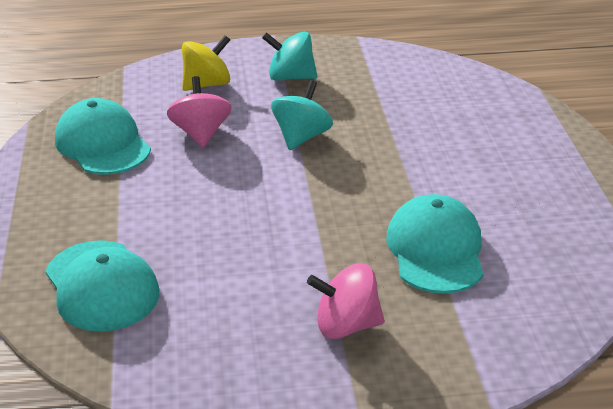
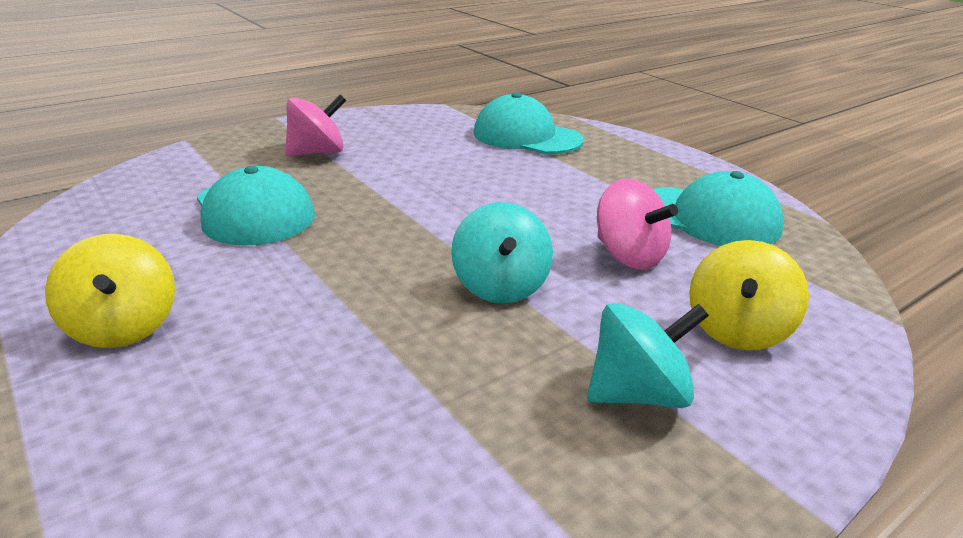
camera: 150 degrees right, 5 degrees down
(530, 172) = (123, 327): none -> yellow spinning top

